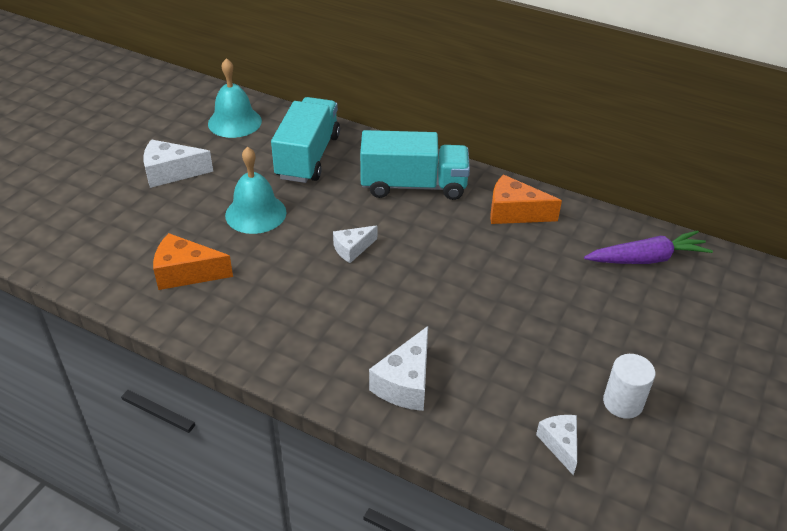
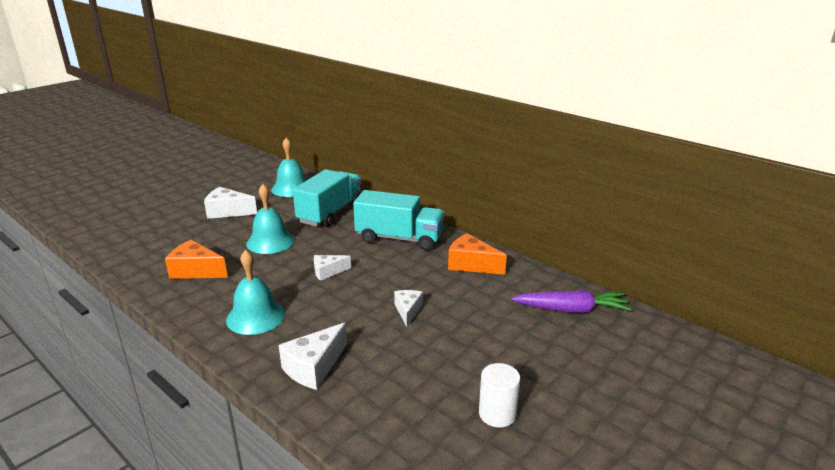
camera: 15 degrees right, 15 degrees down
(300, 327) = (255, 316): none -> turquoise bell
(560, 444) = (422, 436): white cheese -> white cheese (408, 311)

